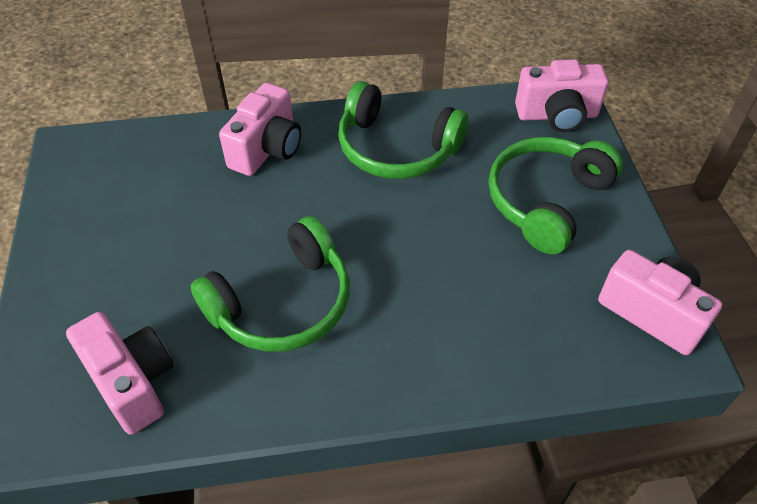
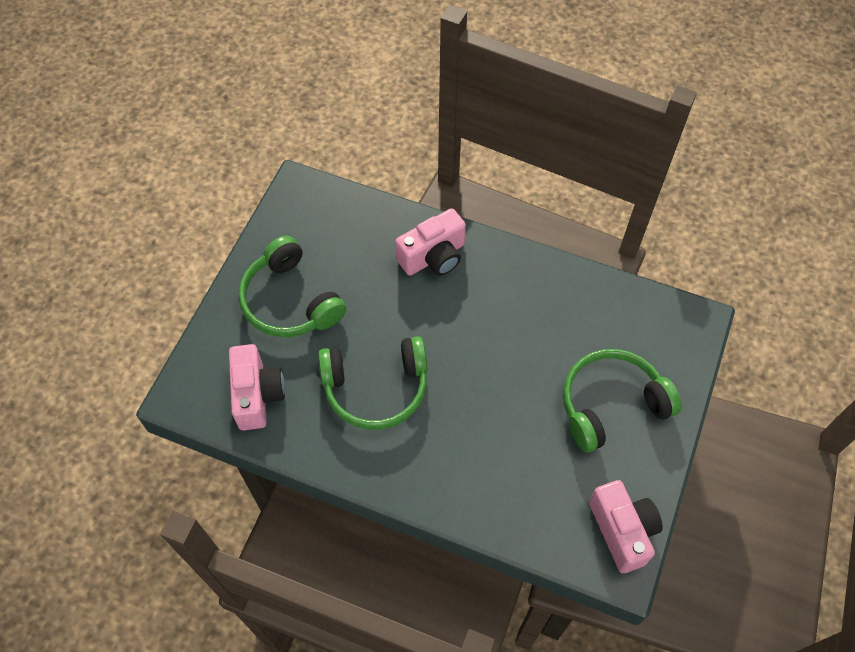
camera: 30 degrees right, 10 degrees up
(396, 148) = (528, 302): green headphones -> green headphones (290, 301)
(557, 115) = (675, 334): pink camera -> none

